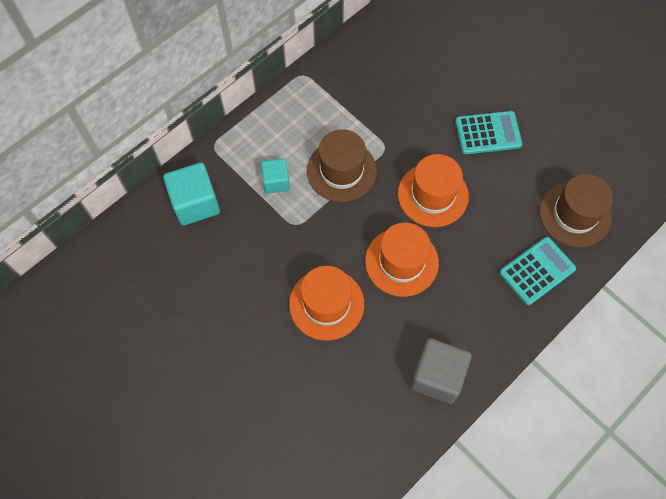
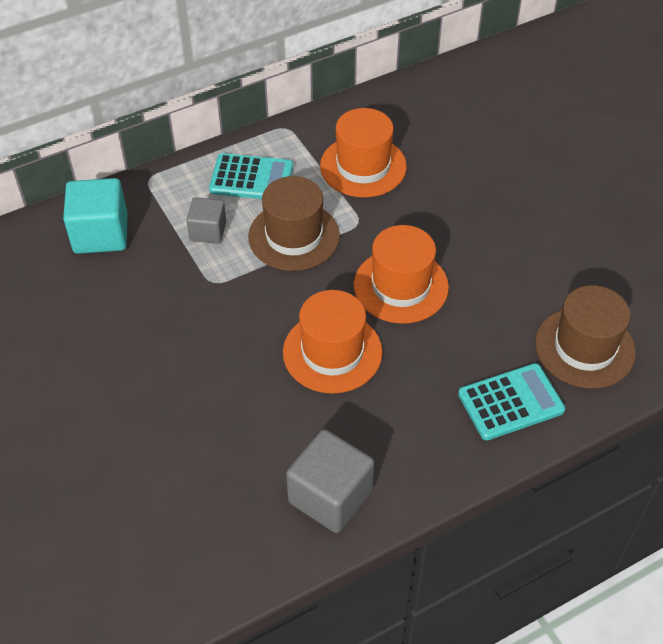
camera: 15 degrees right, 15 degrees down
(276, 182) = (208, 231): turquoise cube -> grey cube
(326, 304) = (217, 378): orange hat -> orange hat (363, 166)
(488, 133) = (497, 233): turquoise calculator -> turquoise calculator (251, 178)

